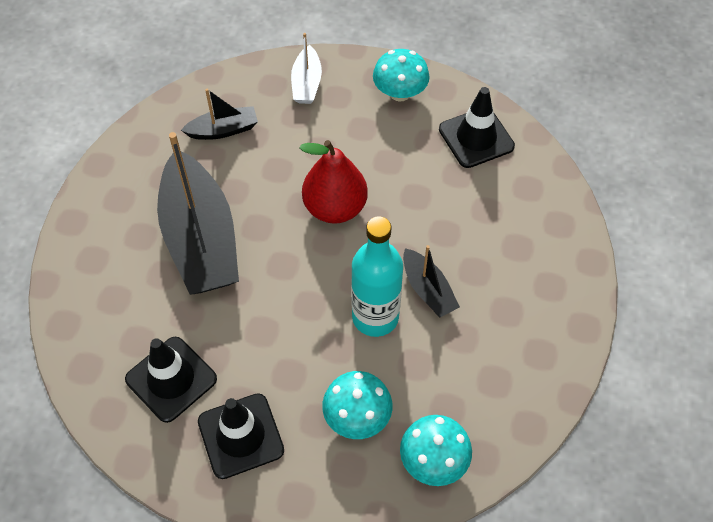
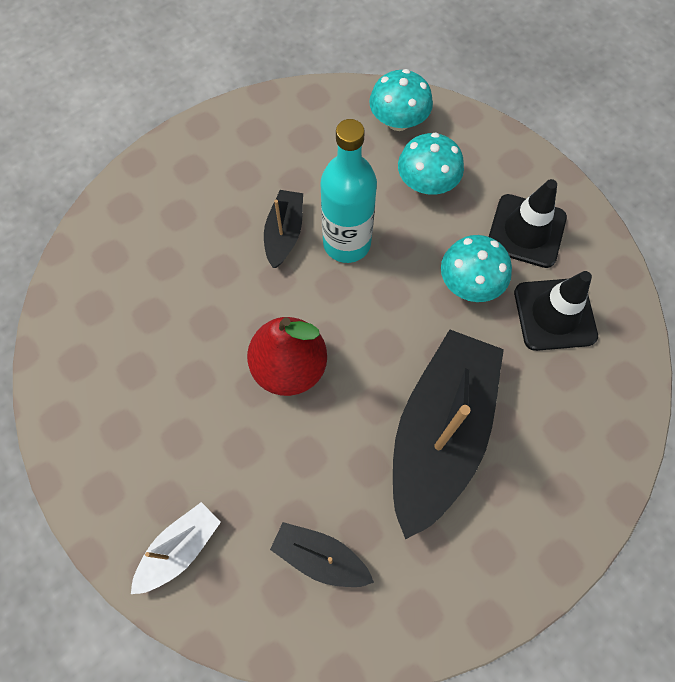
camera: 140 degrees left, 10 degrees up
(400, 93) = (102, 451): turquoise mushroom -> turquoise mushroom (470, 283)
(476, 138) = (93, 338): black traffic cone -> none

